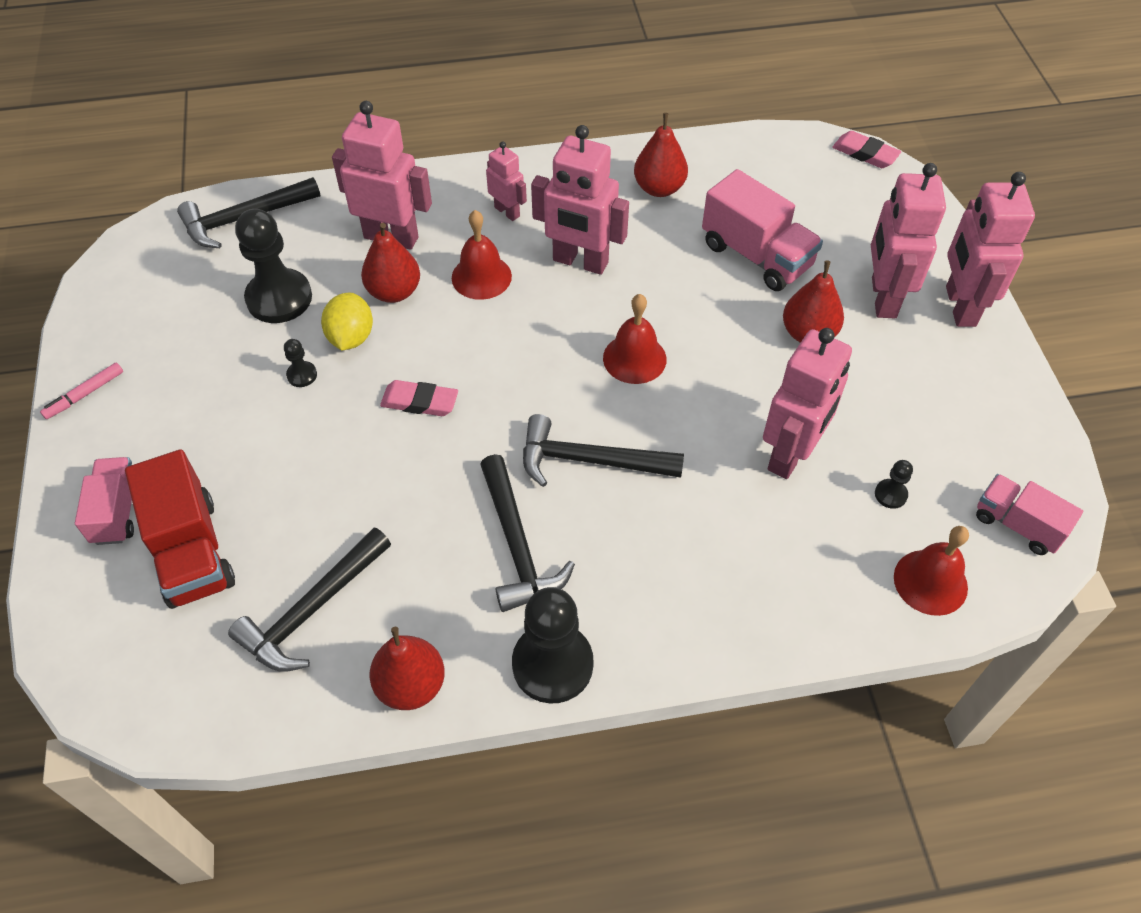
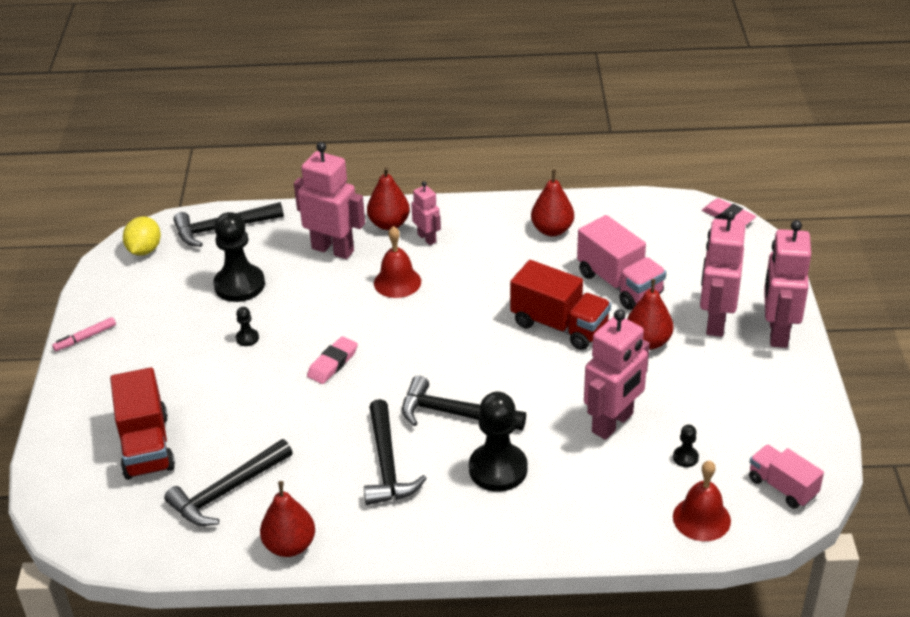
camera: 10 degrees right, 15 degrees down
(117, 511) = (97, 415): pink truck -> none
(351, 337) = (289, 316): yellow lemon -> yellow lemon (144, 250)
(394, 292) = (327, 287): red pear -> red pear (389, 224)
(420, 402) = (332, 363): pink eraser -> pink eraser turned 75 degrees counterclockwise
(552, 664) = (397, 543): black pawn -> black pawn (498, 469)
(580, 262) = (477, 277): pink robot -> none
(634, 358) = (505, 348): red bell -> none
(695, 320) = (559, 325): none -> red truck

